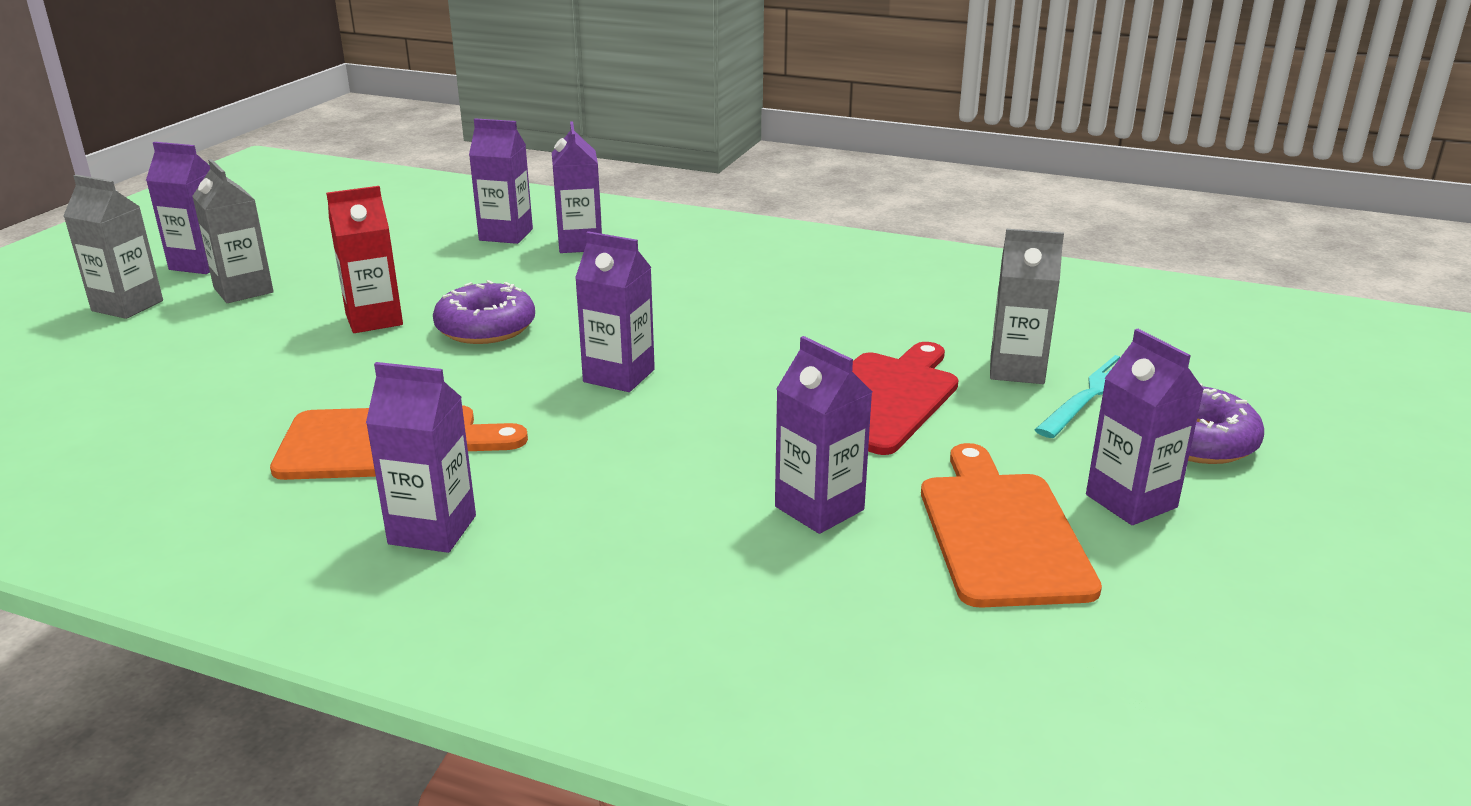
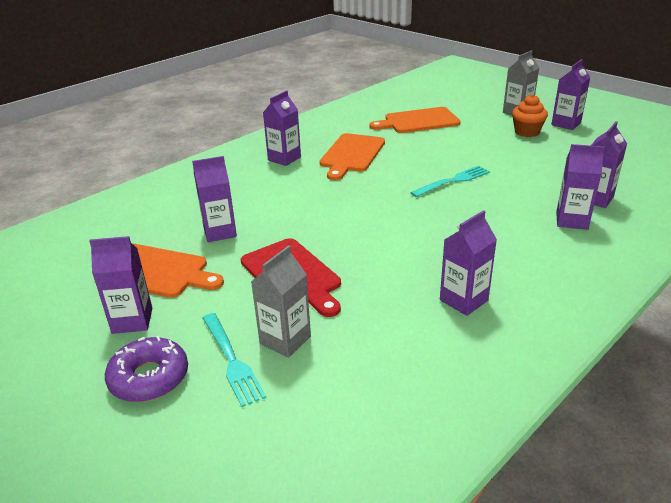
camera: 115 degrees right, 5 degrees up
(170, 399) = (418, 121): none -> orange cutting board
(243, 290) = (527, 132): grey carton -> orange cupcake
(374, 320) = (476, 157): red carton -> none
(486, 327) = (453, 181): purple donut -> turquoise fork
(619, 376) = (375, 207): purple carton -> purple carton (463, 300)

